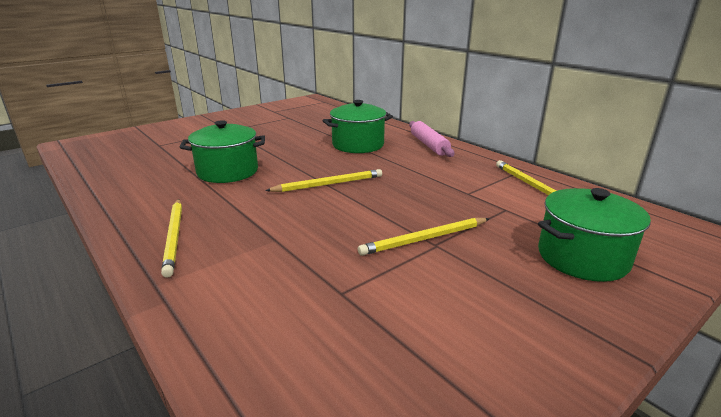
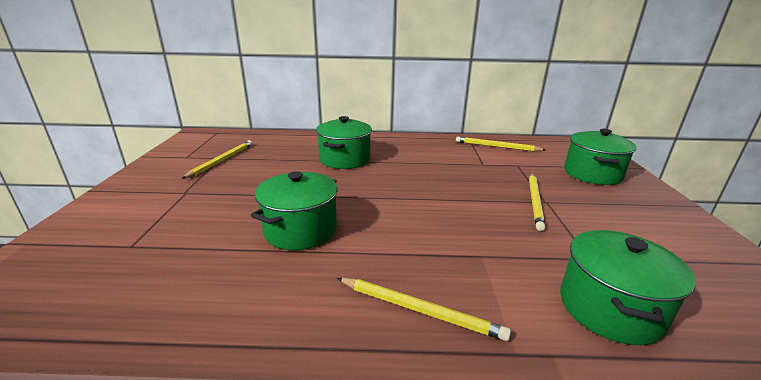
camera: 50 degrees left, 0 degrees up
(258, 318) = (609, 308): none -> green pot
(328, 184) = (404, 197): yellow pencil -> yellow pencil (222, 160)
(429, 145) = (389, 142): pink rolling pin -> none

